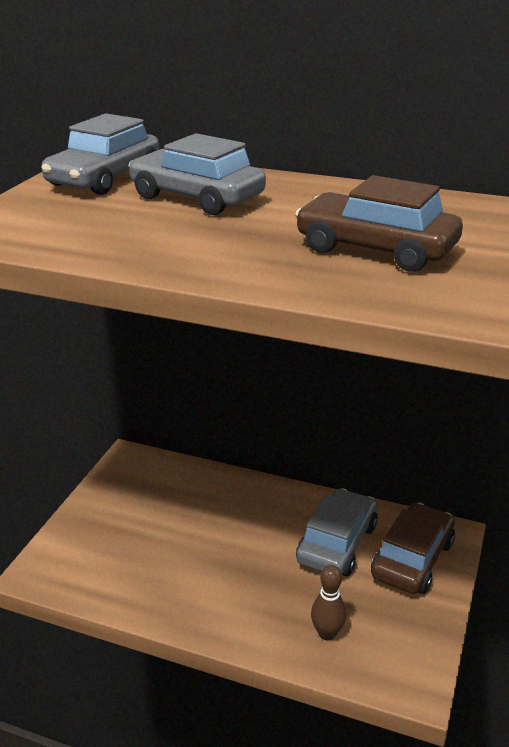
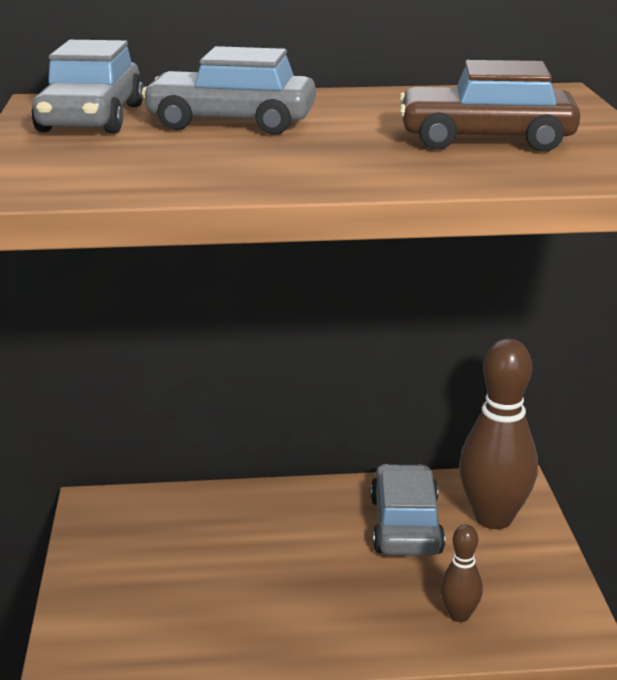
camera: 25 degrees left, 5 degrees down
(412, 559) = (493, 518): brown car -> brown bowling pin

